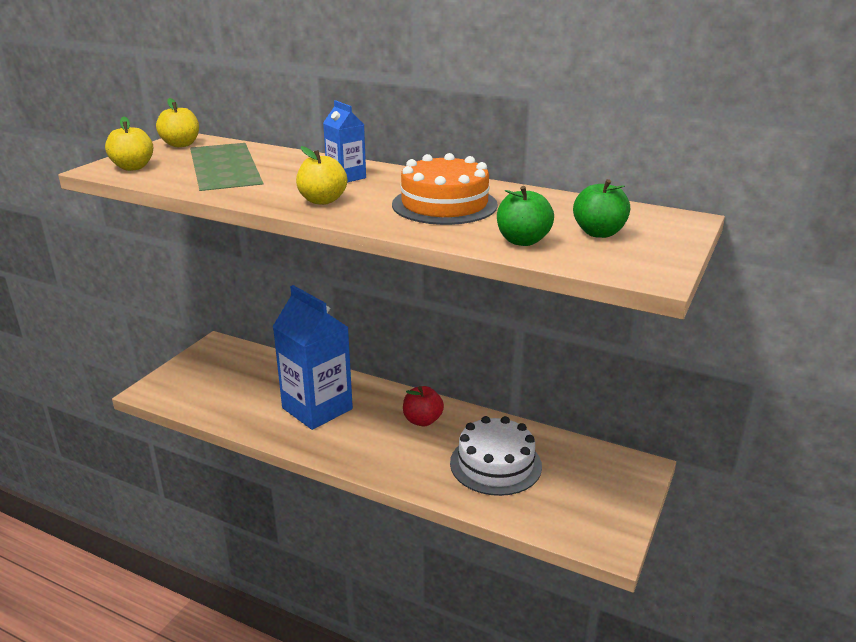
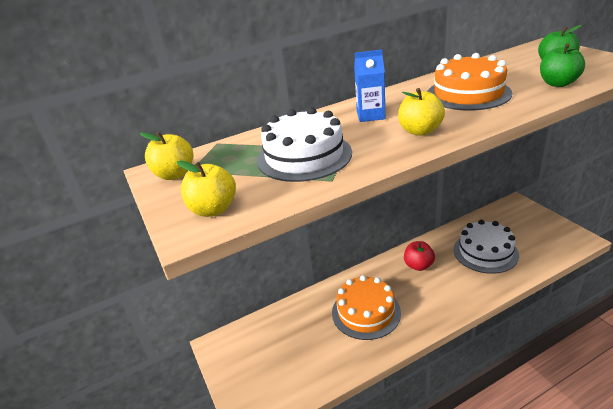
camera: 50 degrees left, 5 degrees up
(238, 173) = (304, 156): none -> white cake
(317, 408) = (366, 312): blue carton -> orange cake

